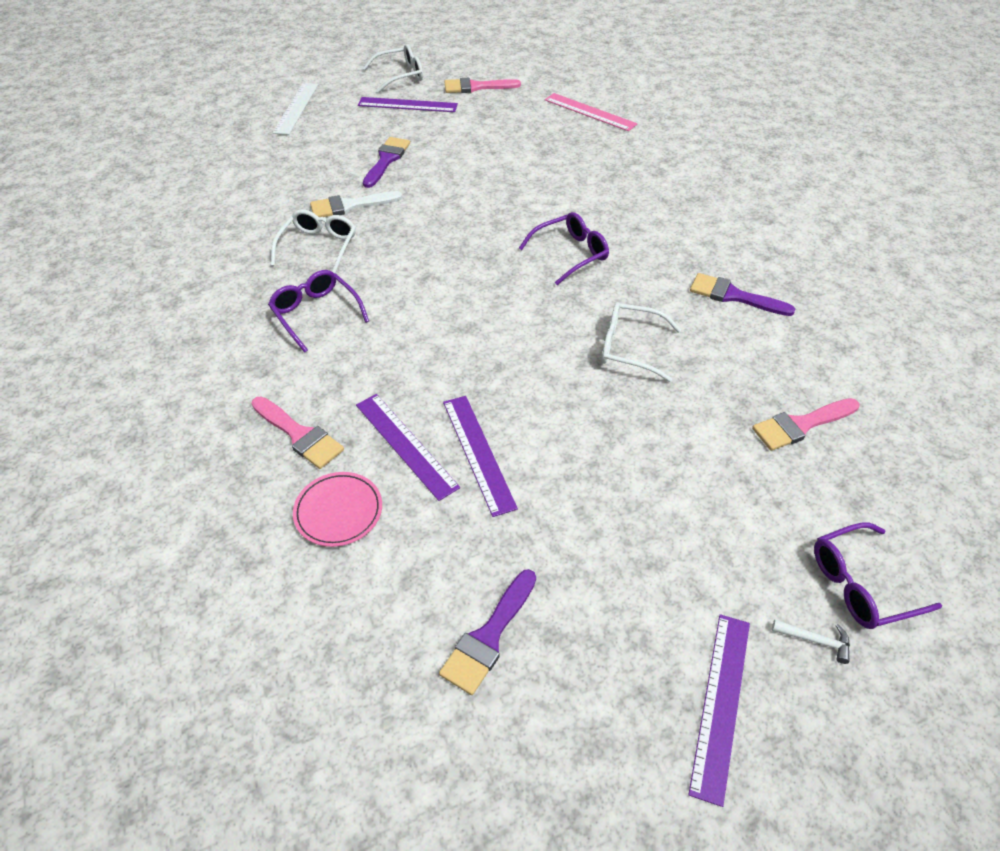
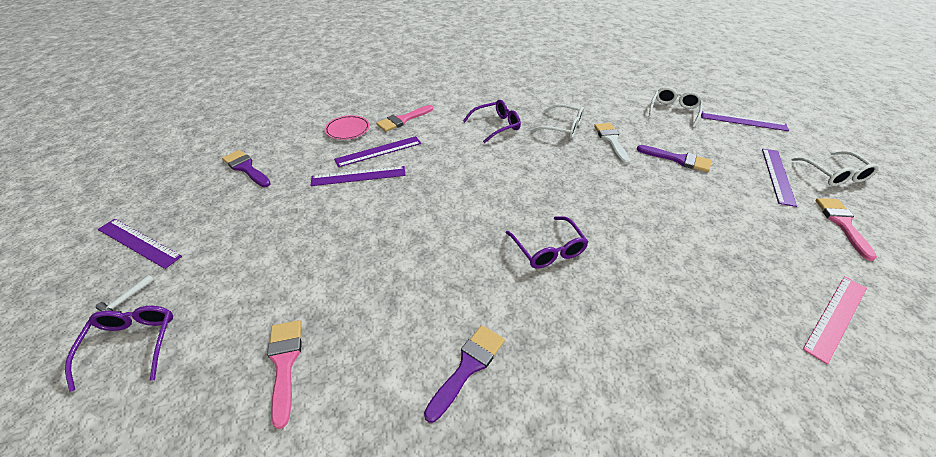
camera: 100 degrees right, 5 degrees down
(296, 108) = (743, 121): white ruler -> purple ruler
(630, 348) = (421, 265): white glasses -> white glasses (673, 111)

